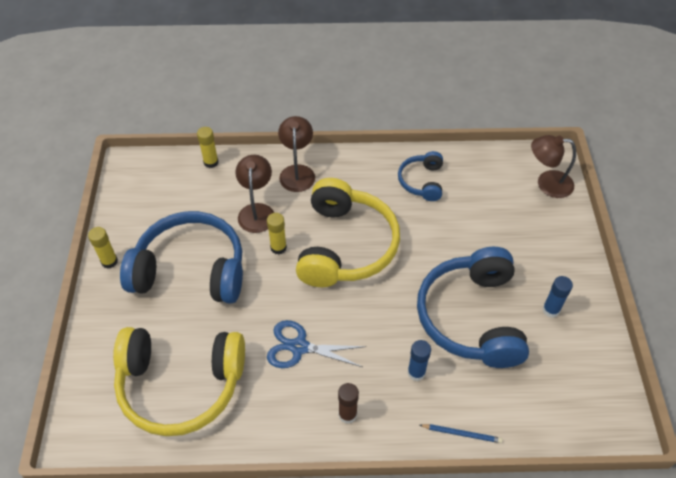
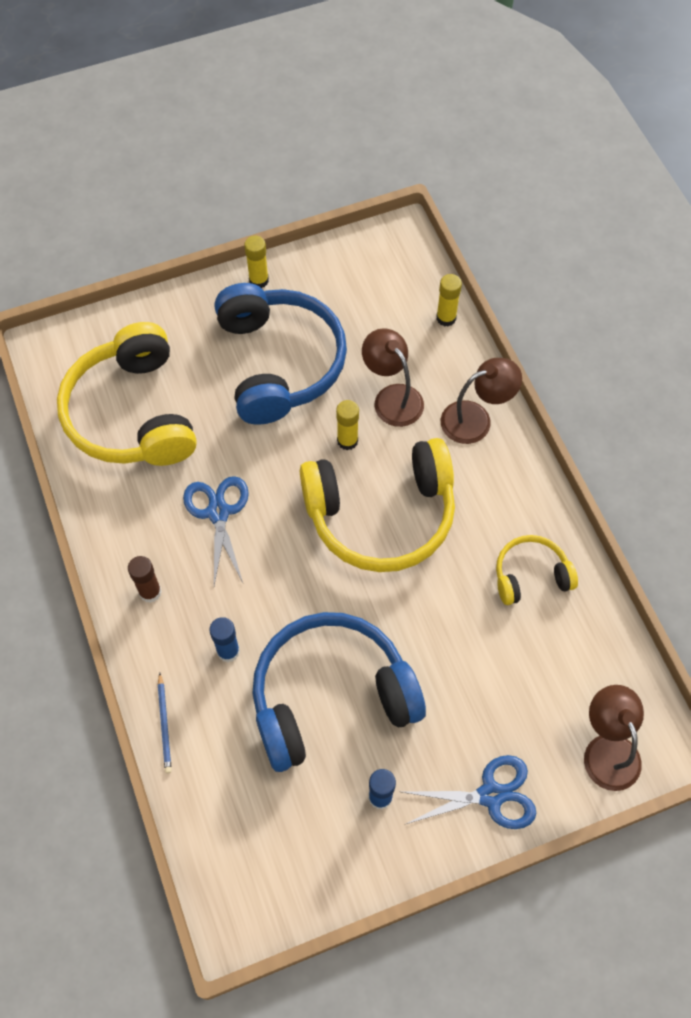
camera: 70 degrees right, 10 degrees up
(257, 211) = (392, 397): brown lamp -> brown lamp turned 105 degrees counterclockwise
(421, 181) = (530, 575): blue headphones -> yellow headphones
(563, 250) = (491, 795): none -> blue scissors

